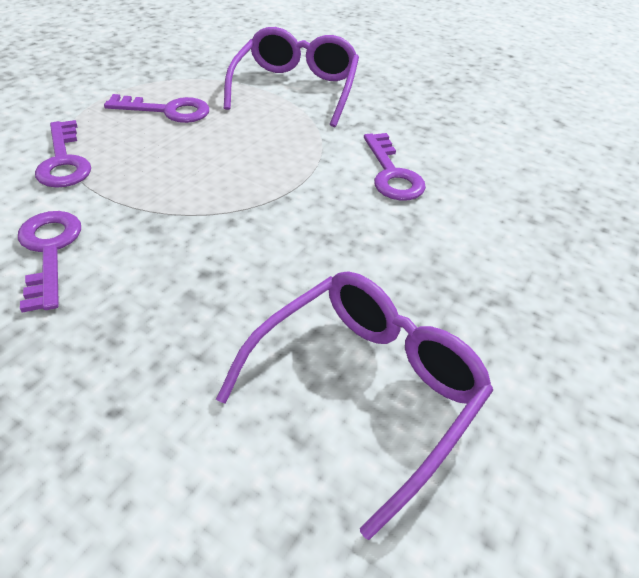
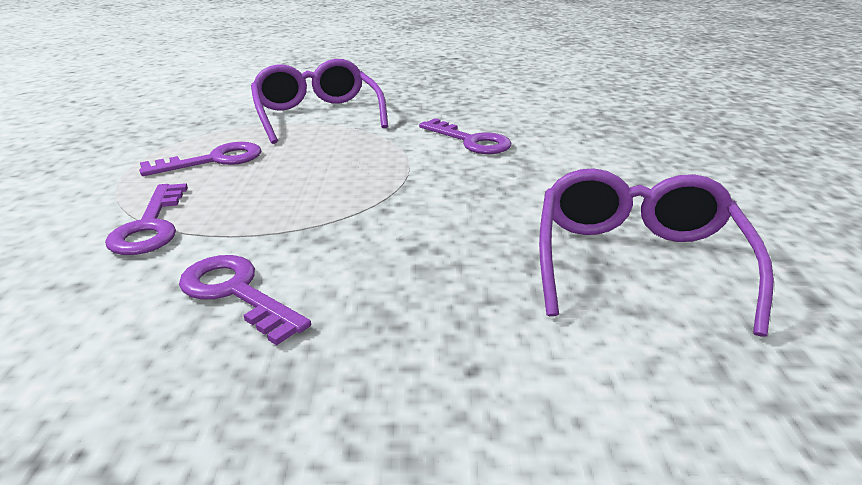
camera: 30 degrees left, 15 degrees down
(64, 161) = (150, 226): purple key -> purple key turned 45 degrees clockwise

